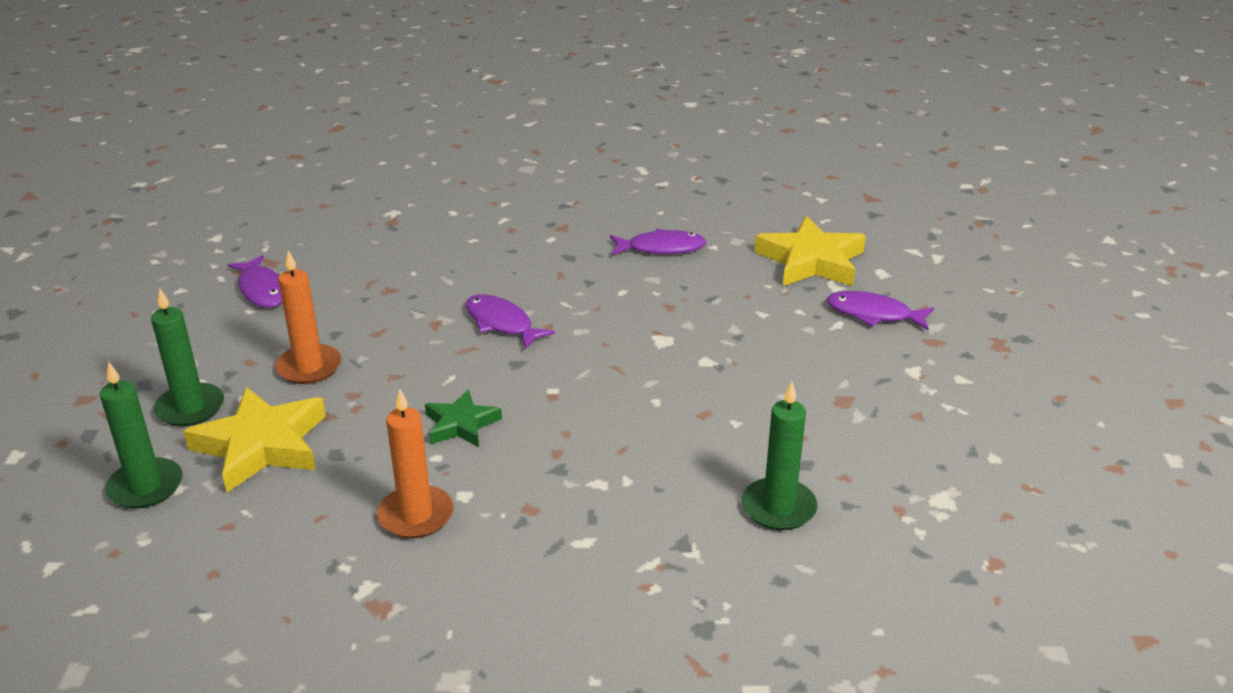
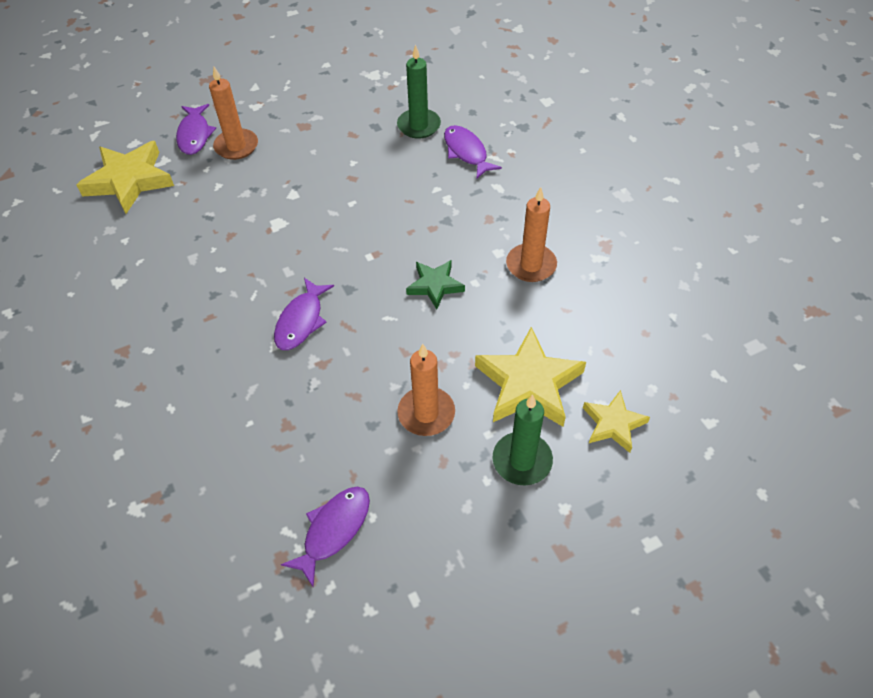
camera: 115 degrees left, 20 degrees up
(145, 487) = (613, 424): green candle -> yellow star
(661, 248) = (139, 269): purple fish -> purple fish (466, 152)
(830, 339) = (236, 146): none -> orange candle

